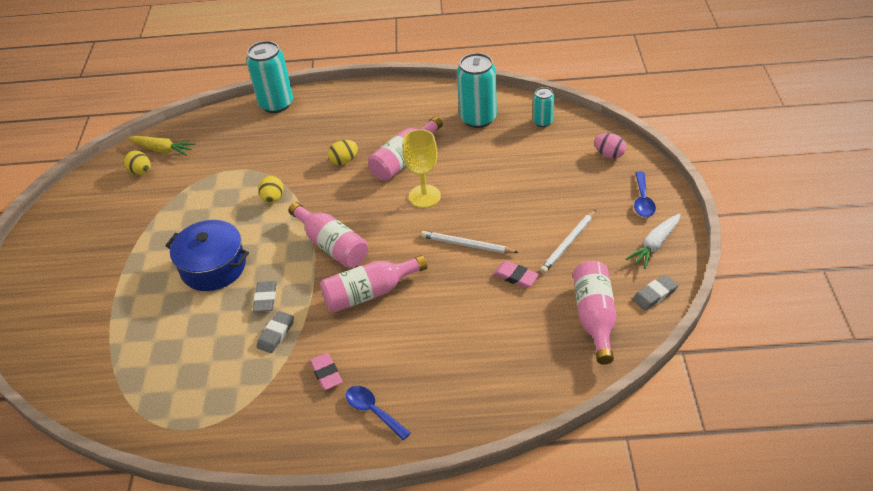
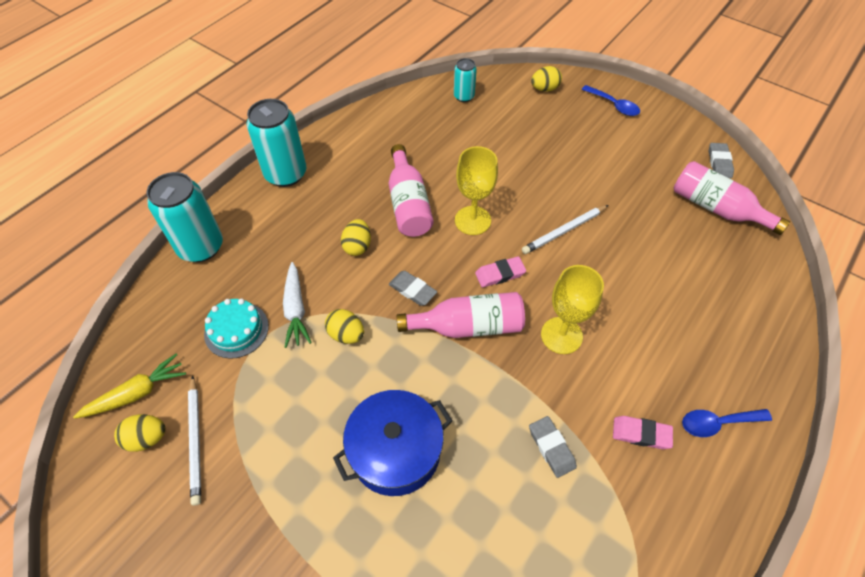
camera: 55 degrees left, 10 degrees up
(234, 155) = (236, 330): none -> turquoise cake
(265, 298) = (491, 428): grey eraser -> grey eraser (412, 290)
(369, 293) = (561, 335): pink bottle -> yellow goblet
(478, 118) = (412, 127): turquoise can -> turquoise can (285, 174)
(515, 277) = (631, 225): pink eraser -> pink eraser (500, 274)
(568, 243) = (621, 171): white pencil -> white pencil (195, 440)
(609, 154) = (544, 89): pink egg -> yellow egg
(655, 245) = (667, 130): white carrot -> white carrot (295, 309)

